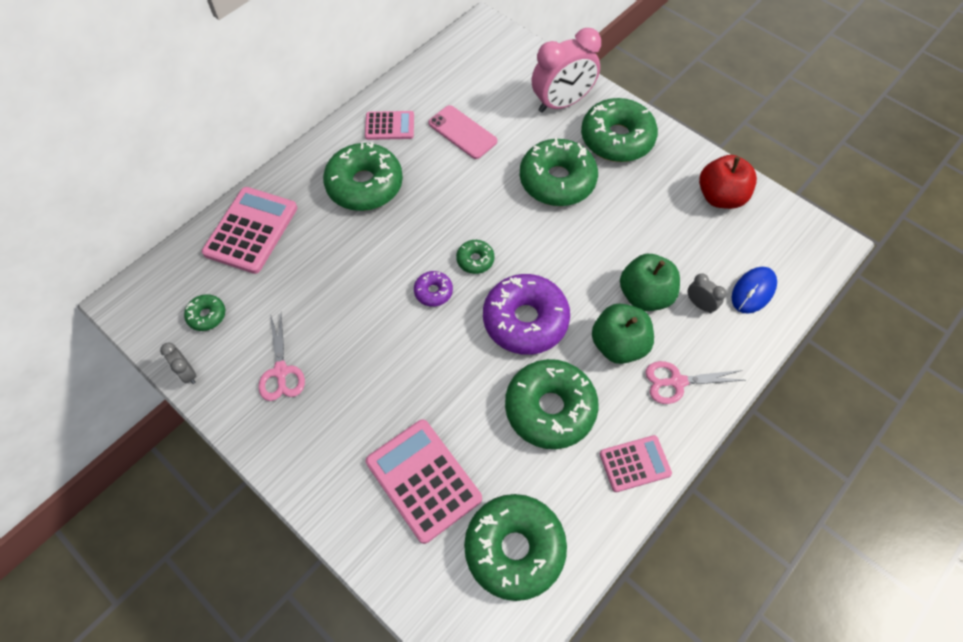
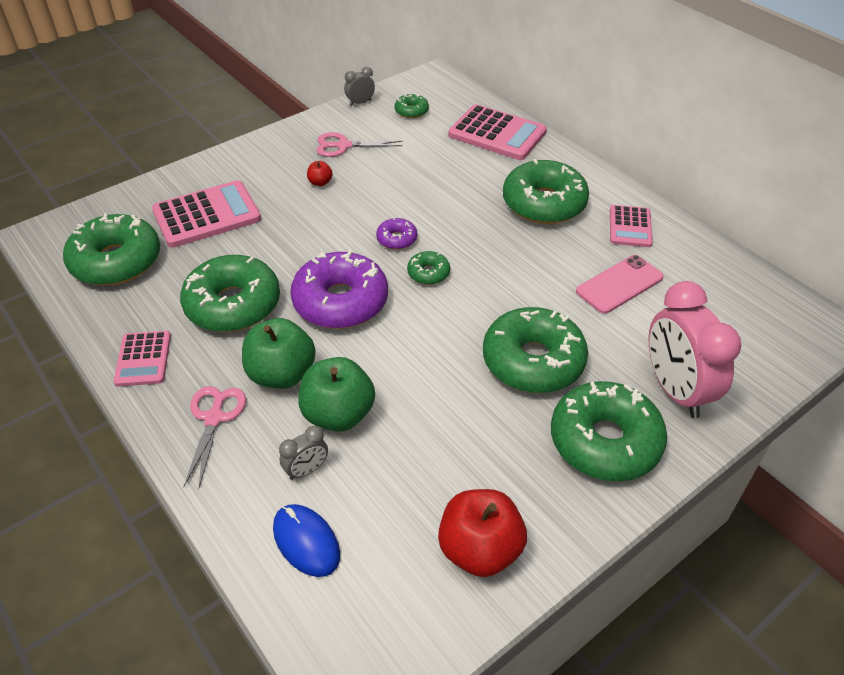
camera: 100 degrees right, 15 degrees down
(352, 379) = (320, 182): none -> red apple

